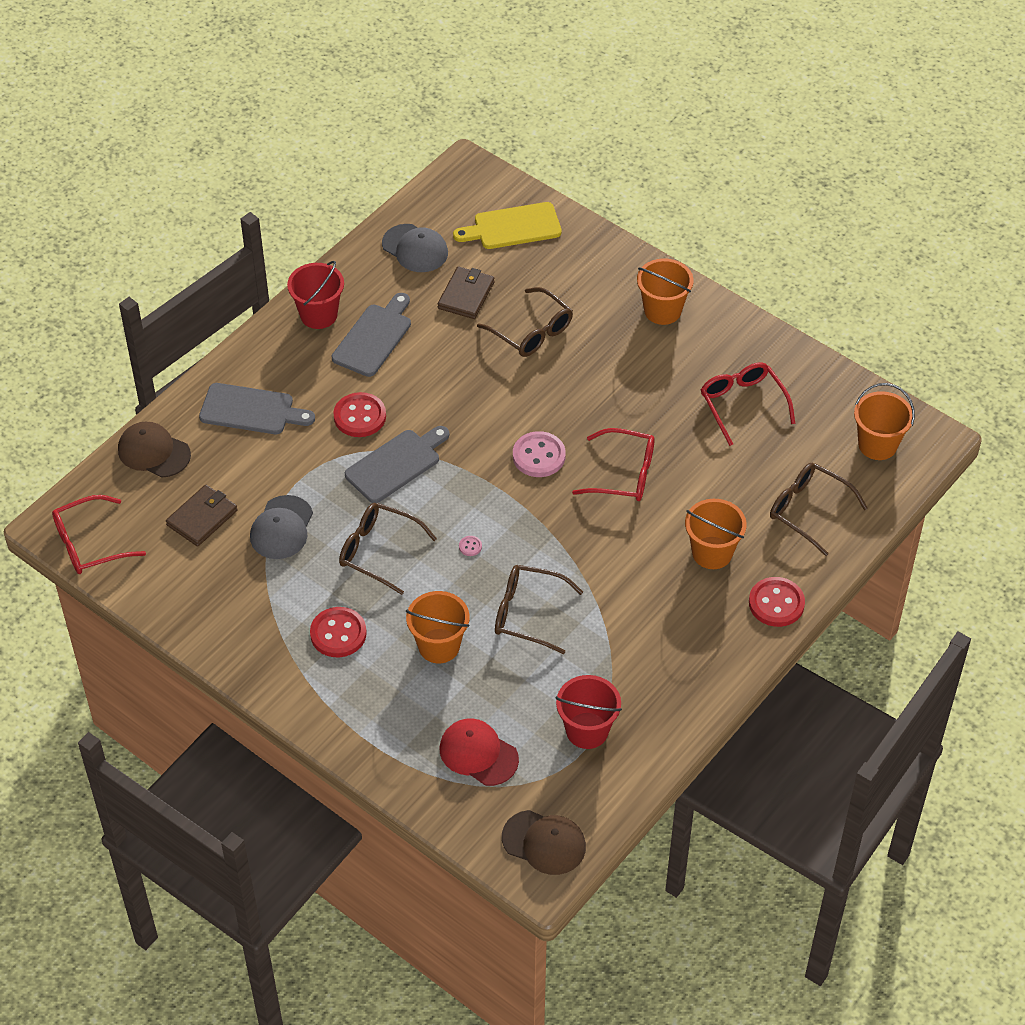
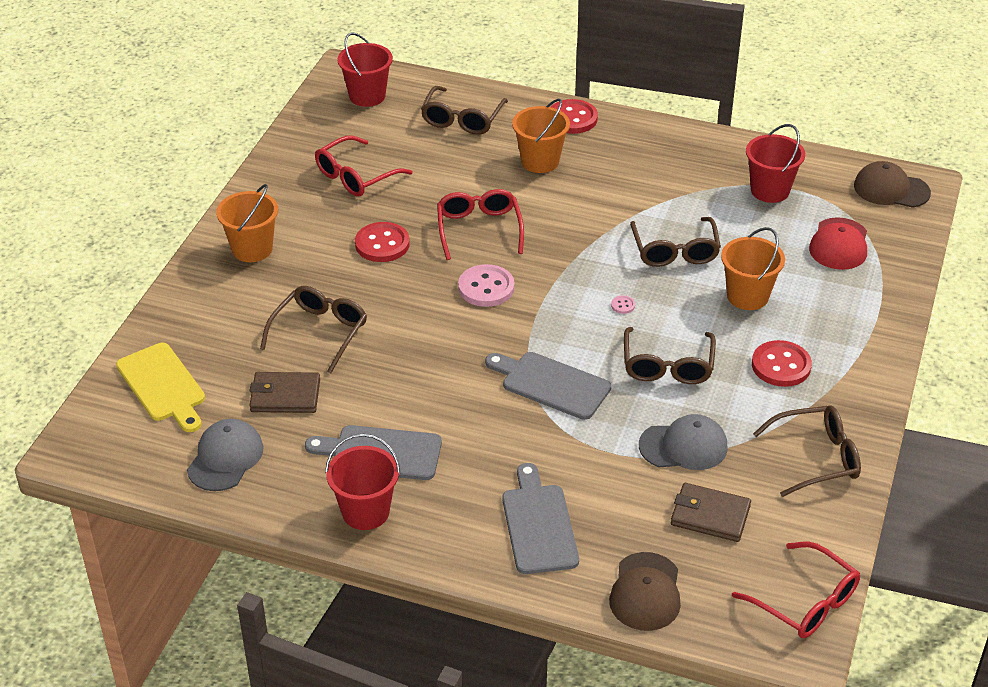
camera: 110 degrees left, 10 degrees down
(221, 613) = (816, 458): none -> brown glasses
(360, 416) = (501, 431): red button -> red button (382, 244)
(544, 842) = (891, 189): brown cap -> brown cap turned 75 degrees counterclockwise
(877, 444) = (367, 96): orange bucket -> red bucket

